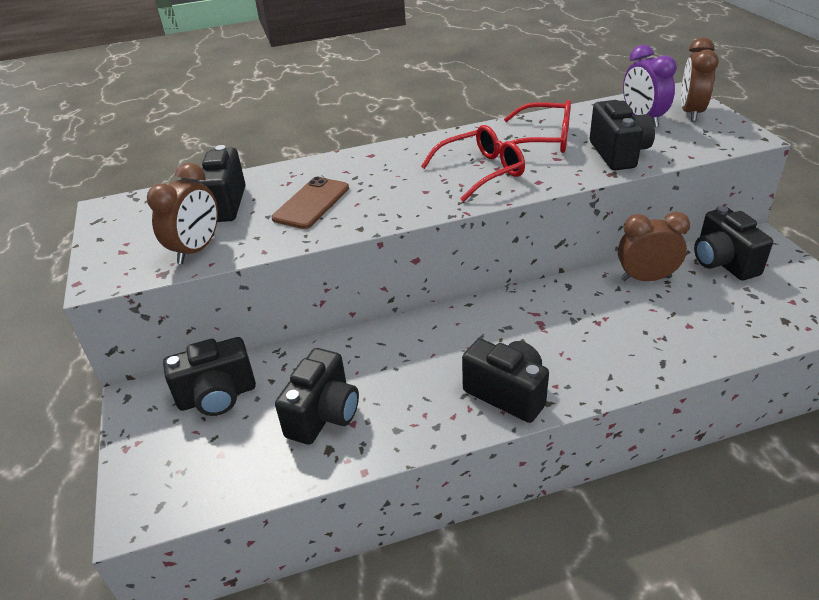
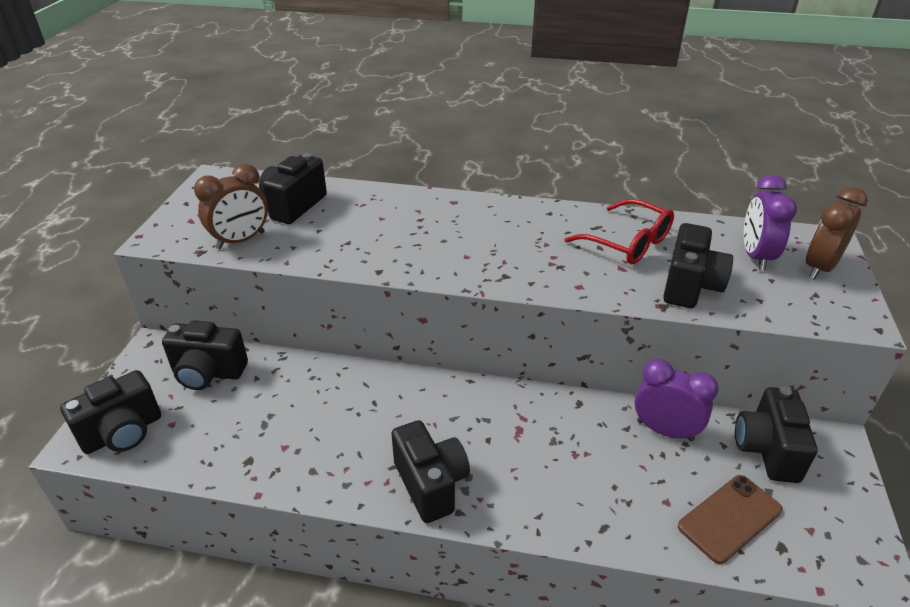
camera: 25 degrees right, 0 degrees up
(311, 203) = (362, 231): brown phone -> brown phone (730, 518)
(324, 415) = (269, 428): black camera -> black camera (123, 433)
(480, 172) = (534, 255): red glasses -> none
(646, 278) = (665, 430): brown clock -> purple clock

